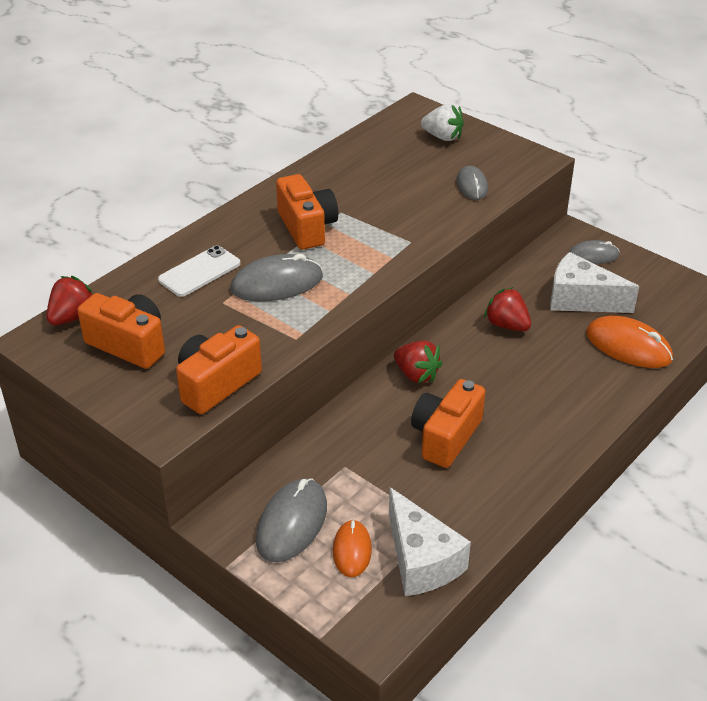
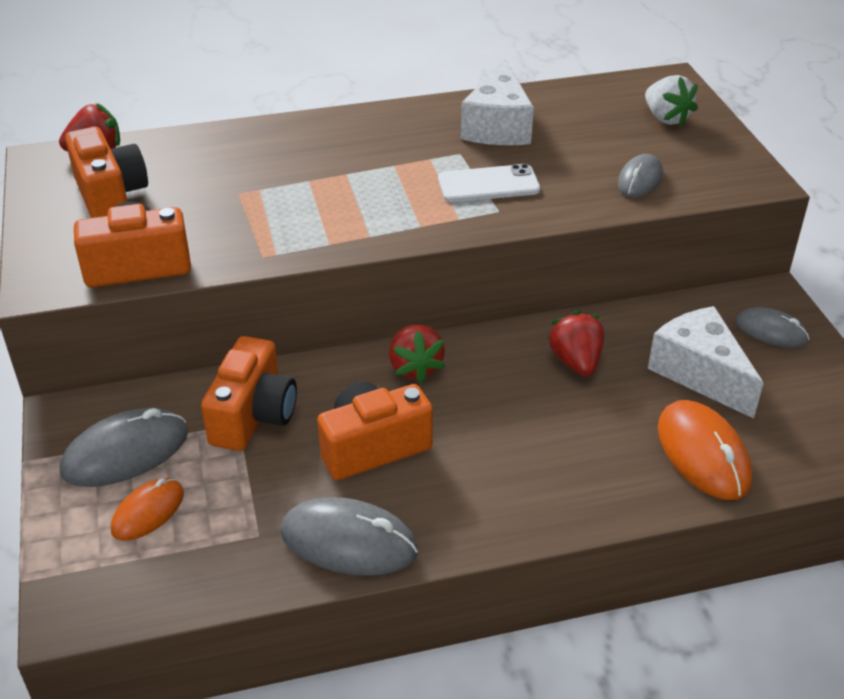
camera: 35 degrees right, 0 degrees up
(199, 272) = (252, 156): white phone -> white phone (488, 184)
(277, 283) = (310, 196): grey mouse -> grey mouse (348, 541)
(307, 227) = (406, 155): orange camera -> orange camera (253, 415)
(421, 560) = (201, 562): white cheese -> white cheese (498, 126)

